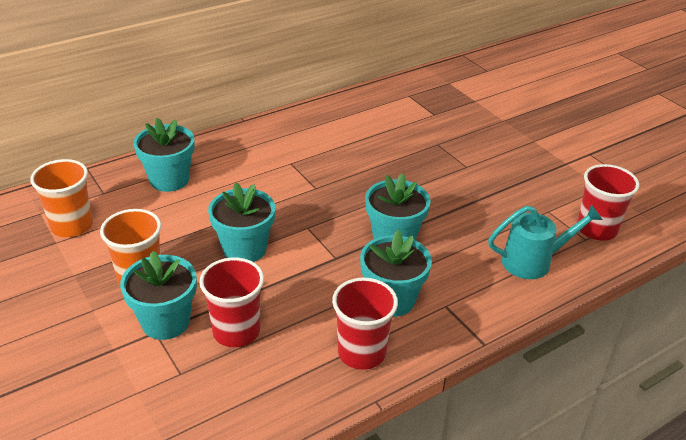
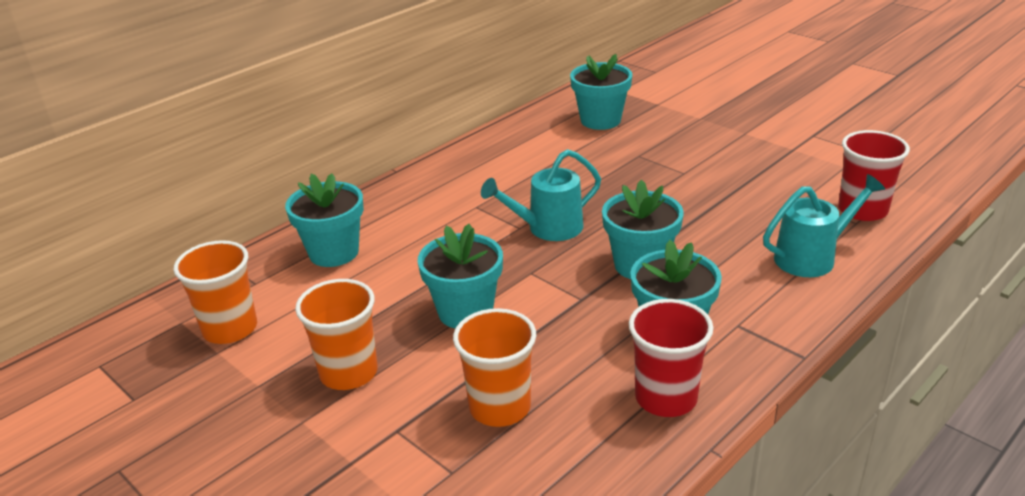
camera: 10 degrees left, 5 degrees down
(165, 322) = (404, 415): turquoise flower pot -> turquoise flower pot (600, 120)
(236, 331) = (500, 407): red cup -> orange cup
(336, 193) = (547, 228): none -> turquoise watering can

